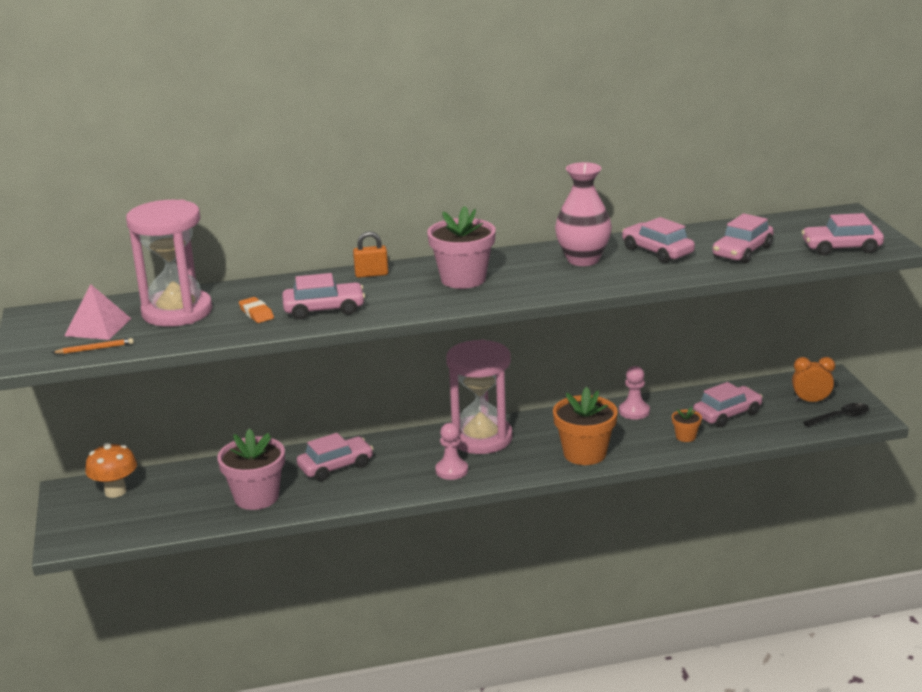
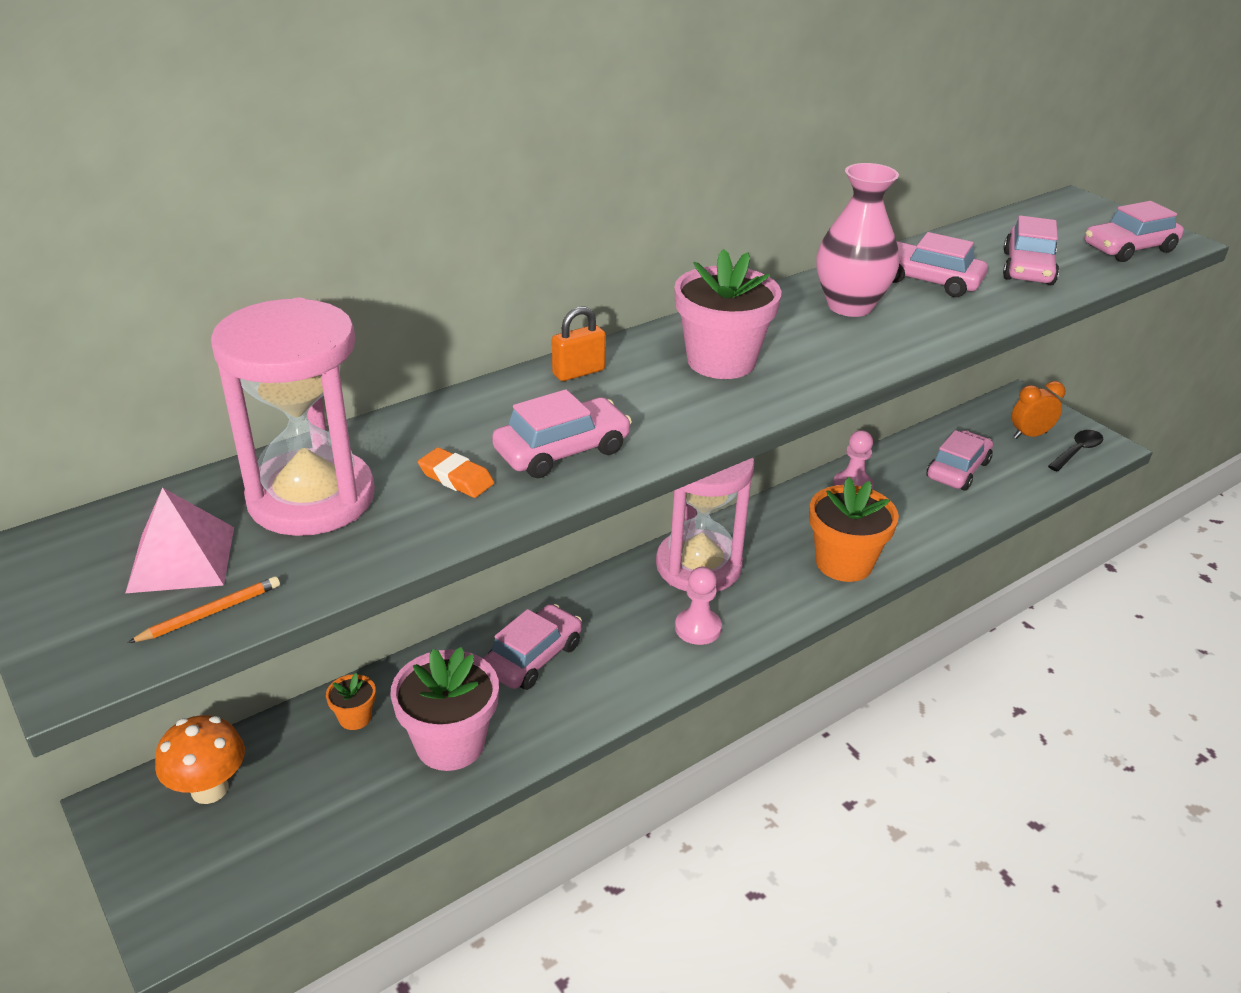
camera: 25 degrees left, 10 degrees up
(685, 437) = (939, 512): orange flower pot -> orange flower pot (355, 717)

